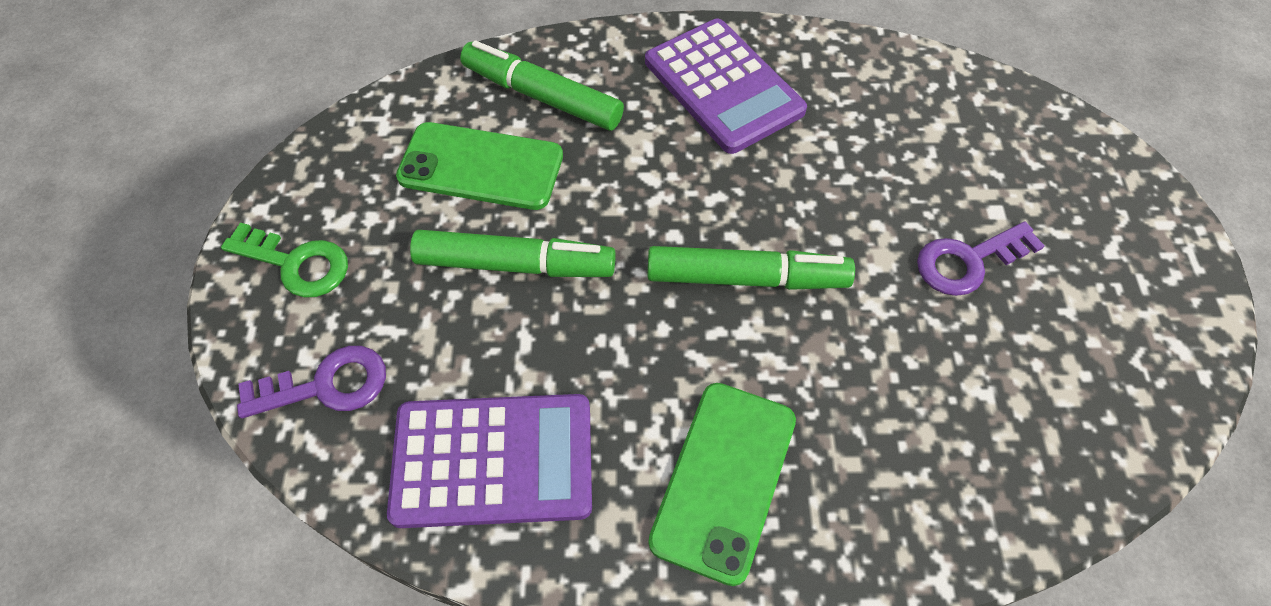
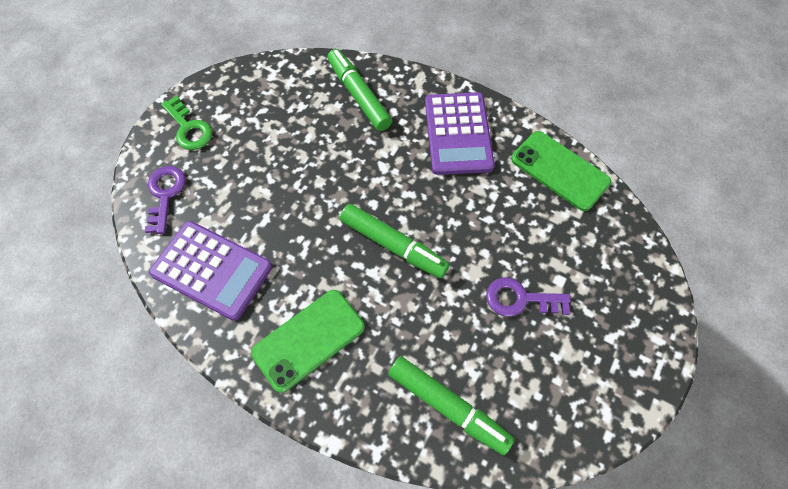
camera: 30 degrees right, 5 degrees up
(326, 385) = (165, 194): purple key -> purple key turned 105 degrees counterclockwise
(481, 166) = (303, 119): green phone -> green phone (560, 170)
(515, 264) = (285, 179): green marker -> green marker (448, 405)

